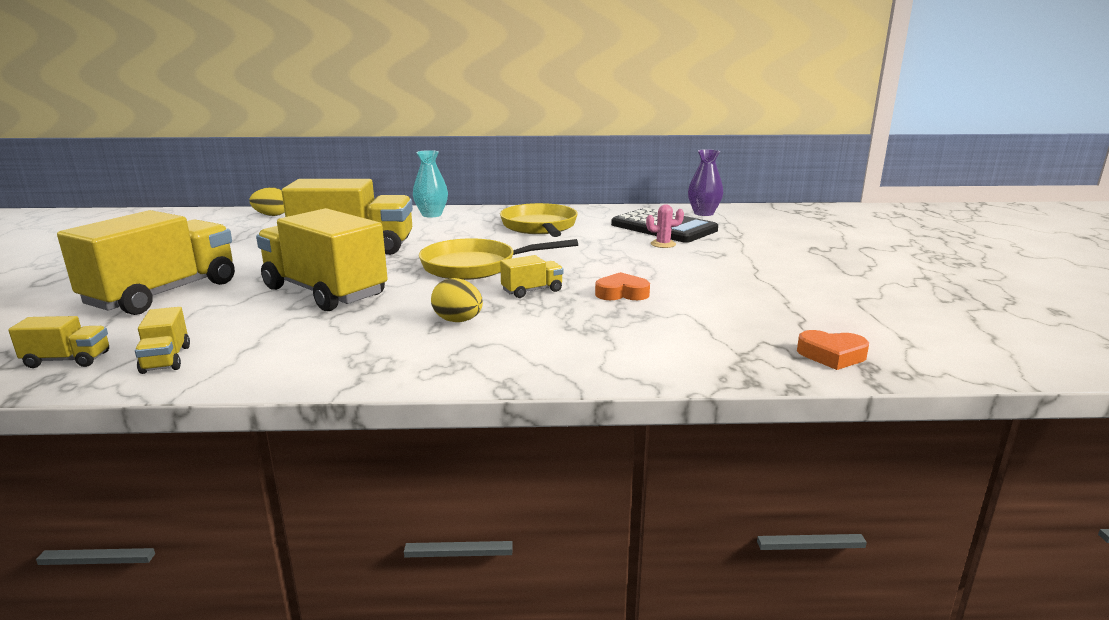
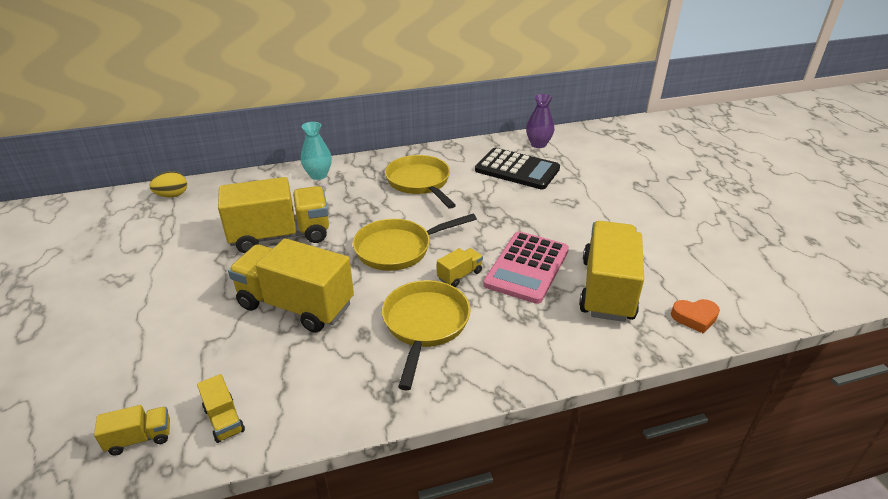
camera: 15 degrees left, 15 degrees up
(163, 294) = (156, 332): yellow truck -> yellow truck (607, 289)
(458, 321) = (425, 325): yellow egg -> yellow pan
(622, 293) = (527, 267): orange heart -> pink calculator
(663, 244) = (527, 194): pink cactus -> none

